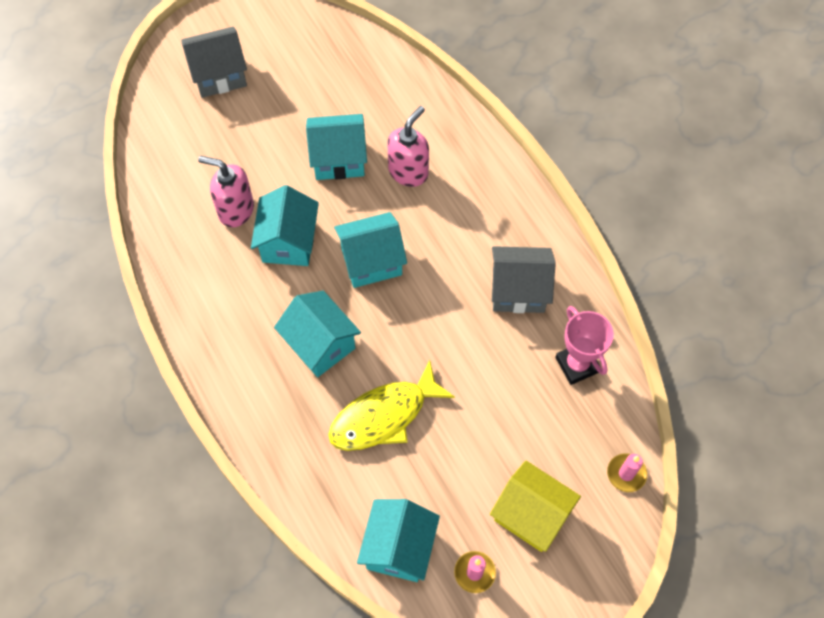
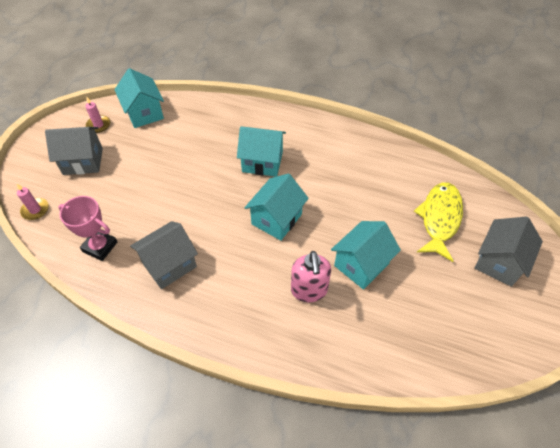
camera: 140 degrees right, 10 degrees down
(235, 210) = (383, 192): pink soap dispenser -> none
(288, 242) = (334, 196): turquoise house -> none
(384, 415) = (197, 154): yellow fish -> yellow fish (439, 219)
(531, 515) = (83, 161): yellow house -> grey house

